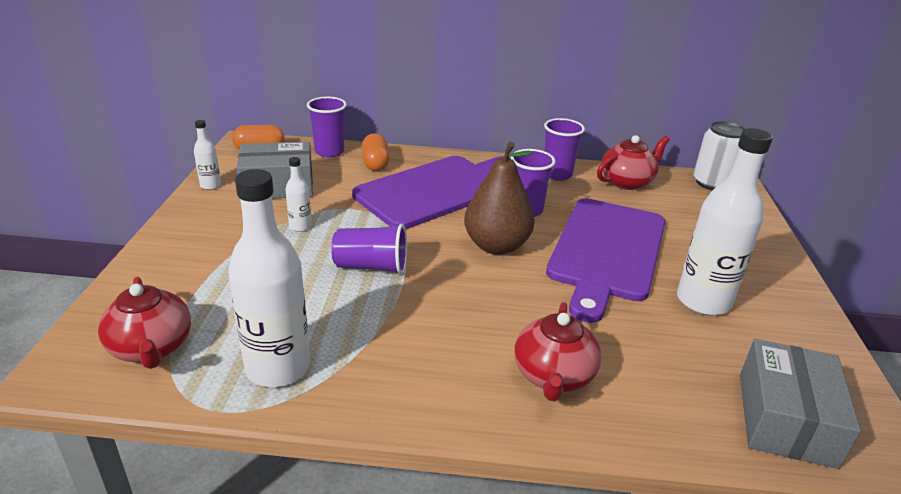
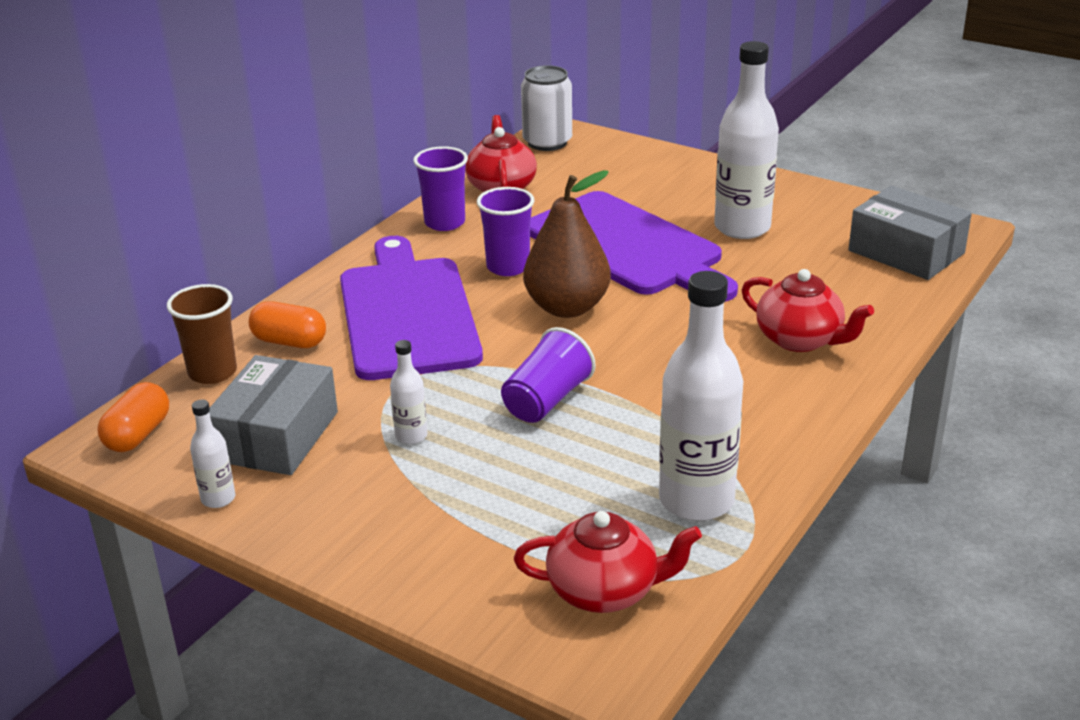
camera: 60 degrees left, 0 degrees up
(329, 152) = (212, 372): purple cup -> brown cup

